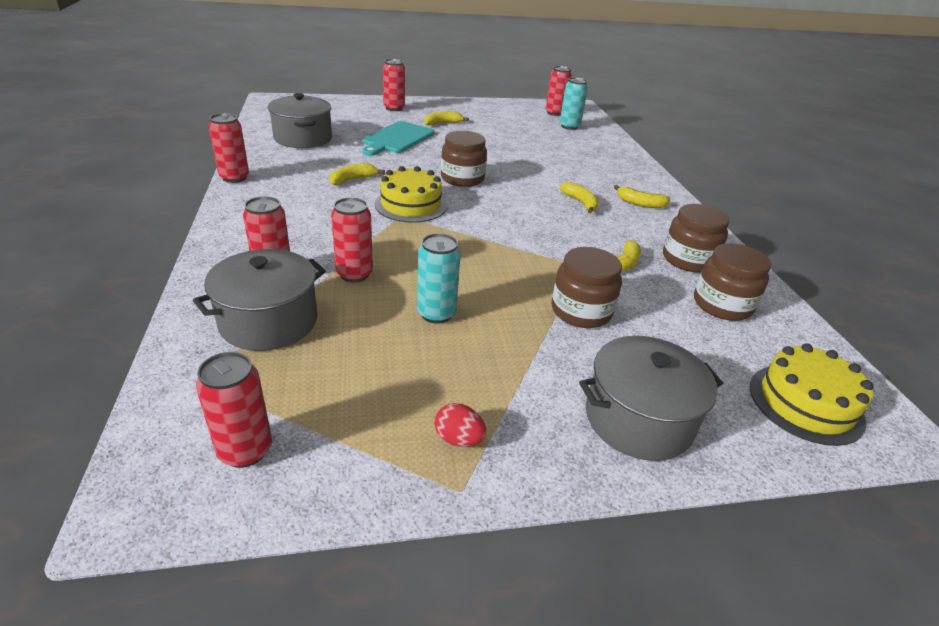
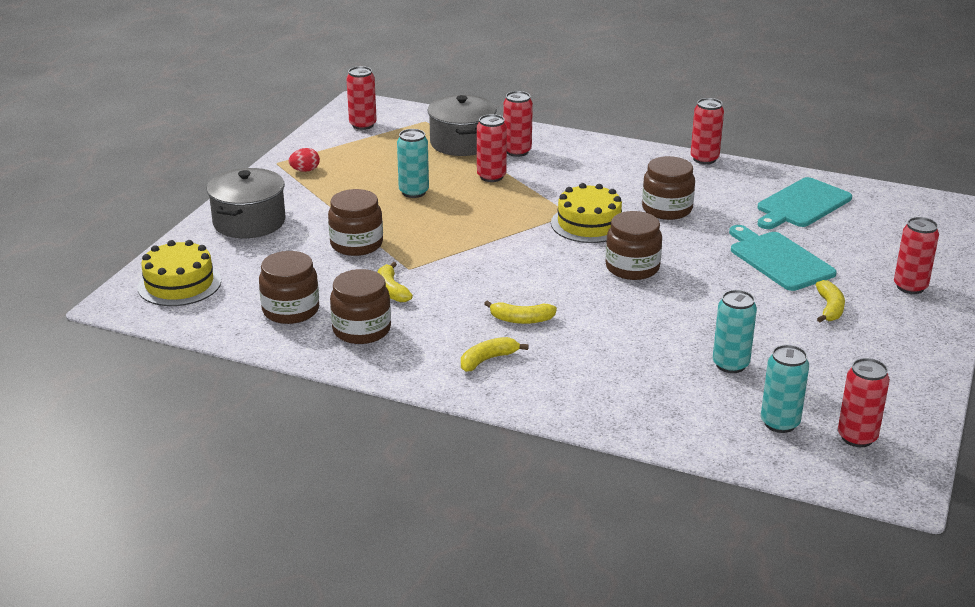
camera: 125 degrees right, 5 degrees down
(303, 138) = (801, 204): grey pot -> turquoise cutting board
(353, 180) = (667, 209): yellow banana -> brown jar
(536, 140) = (730, 365): none -> turquoise can

